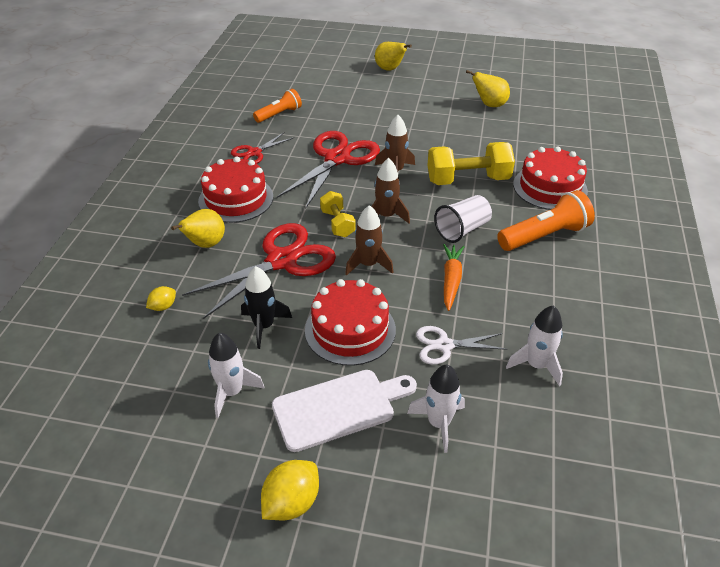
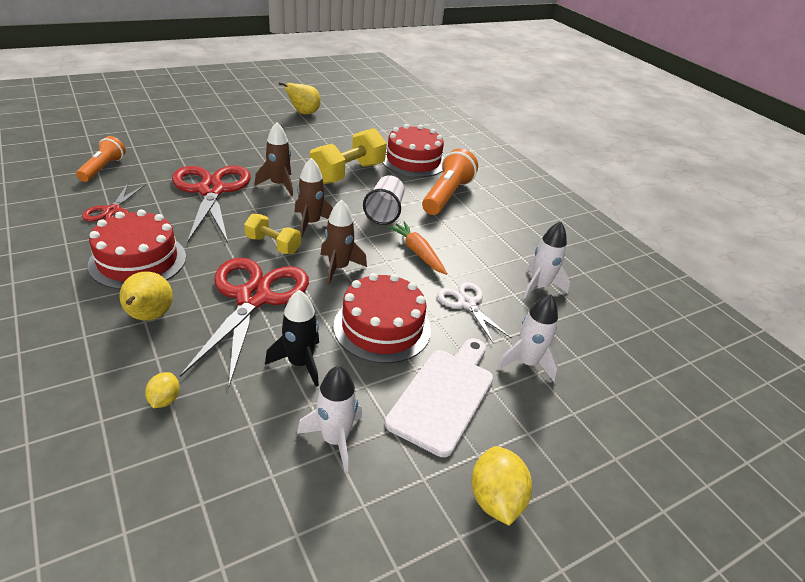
camera: 45 degrees left, 5 degrees down
(390, 69) = (182, 104): yellow pear -> none
(444, 345) = (466, 303): white scissors -> white scissors turned 105 degrees clockwise

